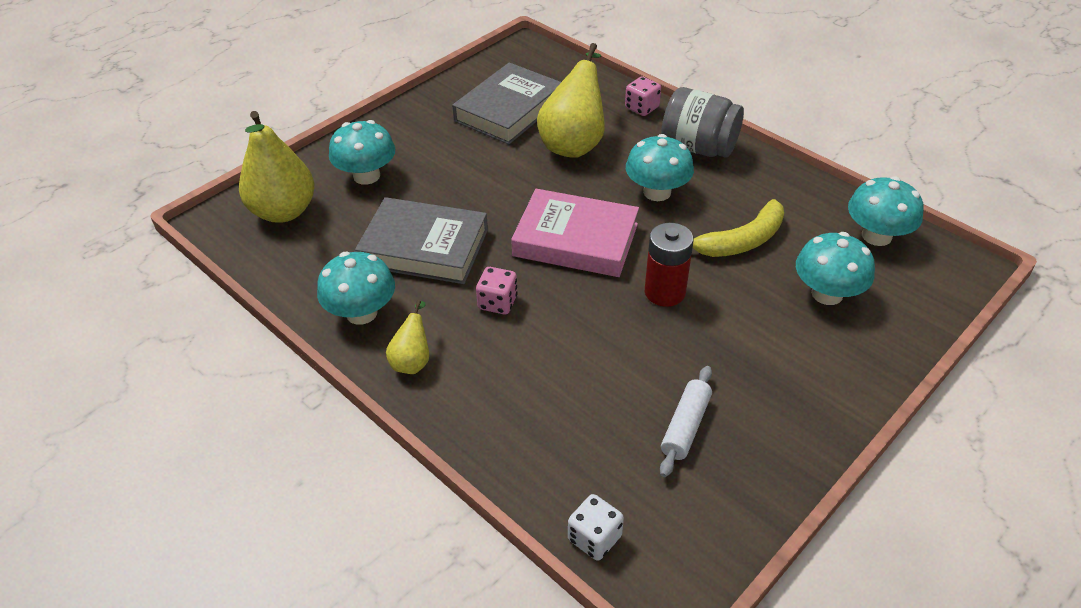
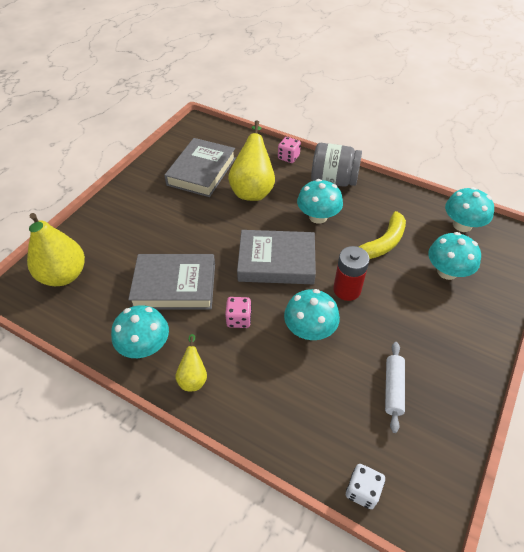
camera: 15 degrees left, 5 degrees up
(366, 176) = (117, 237): turquoise mushroom -> turquoise mushroom (309, 330)
(575, 240) = (276, 261): pink book -> grey book

